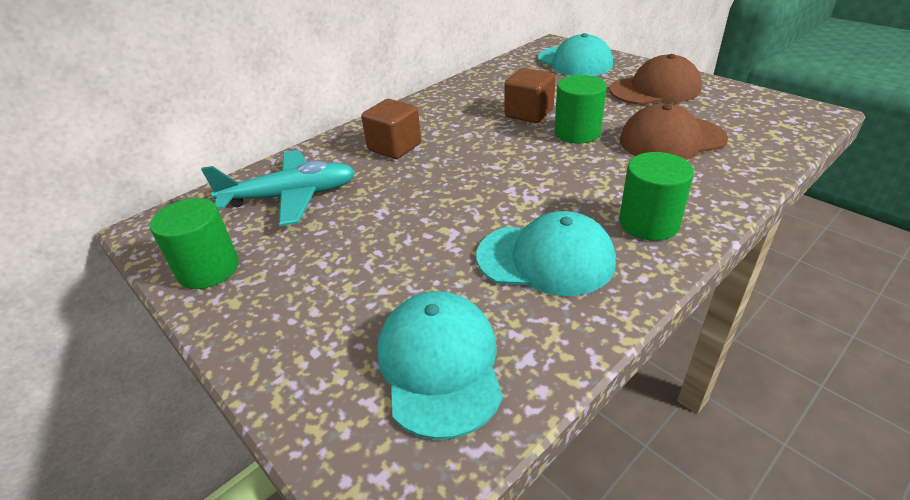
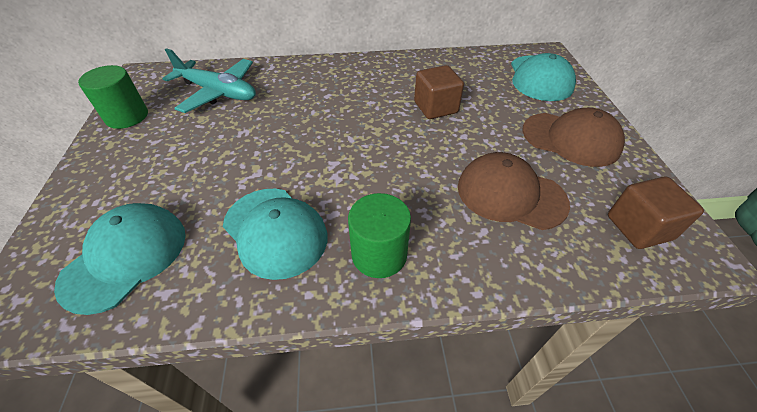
camera: 35 degrees right, 10 degrees up
(394, 147) = (315, 88): brown cube -> brown cube (639, 227)
(577, 133) = (445, 144): green cylinder -> none

